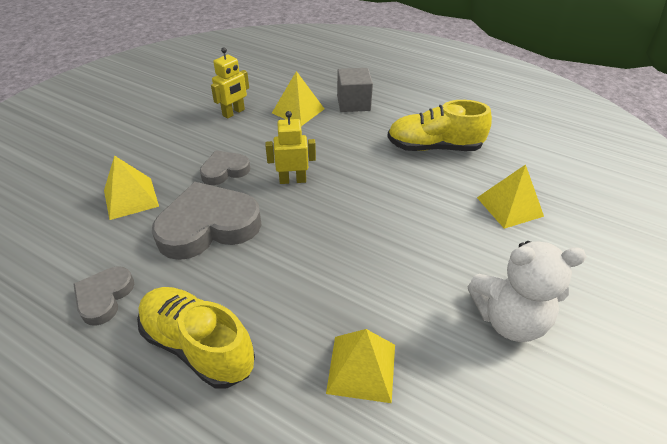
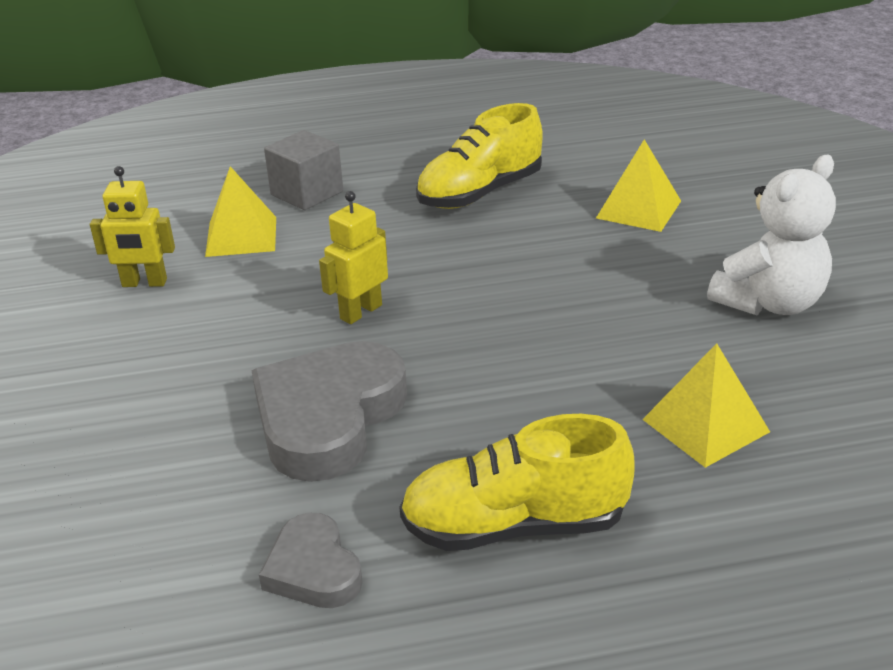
camera: 40 degrees left, 10 degrees down
(131, 198) = (155, 457): yellow pyramid -> none
(224, 170) = (248, 351): grey heart -> none
(234, 113) = (144, 283): yellow robot -> yellow robot turned 90 degrees clockwise

